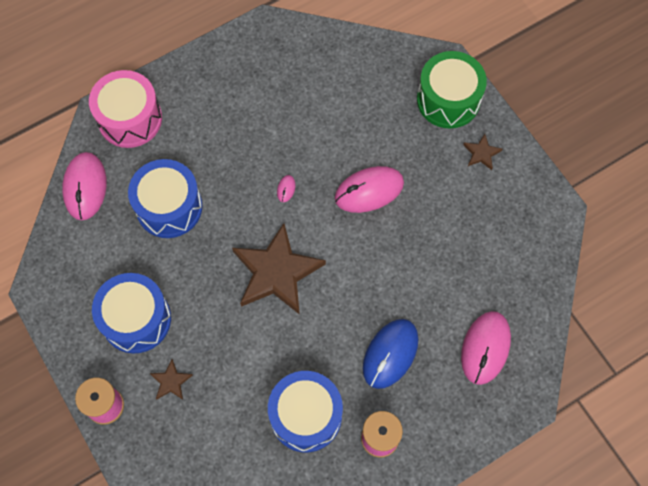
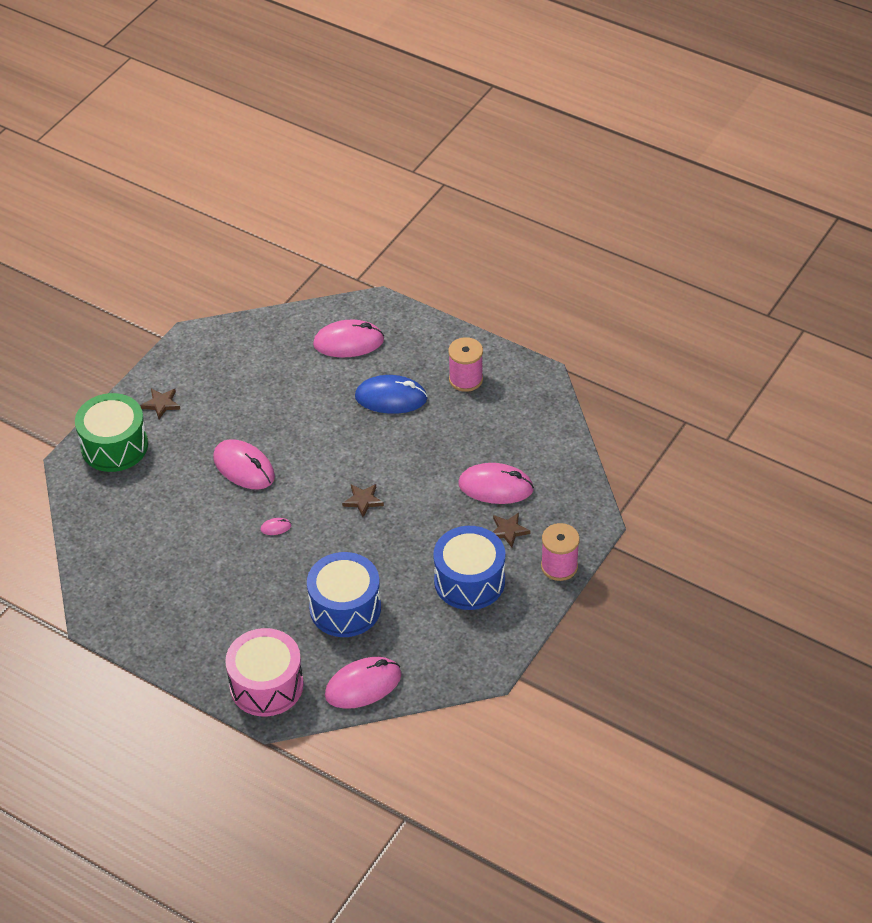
camera: 115 degrees left, 20 degrees down
(228, 396) = (495, 487): none -> pink mouse
(276, 272) = (363, 501): brown star -> brown star, size x0.43
(306, 416) = (478, 431): blue drum -> none

